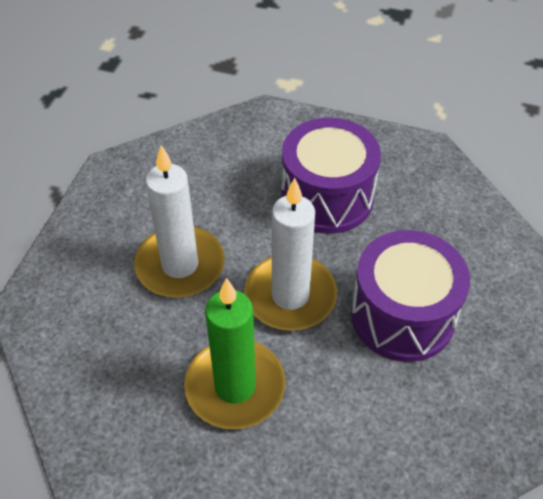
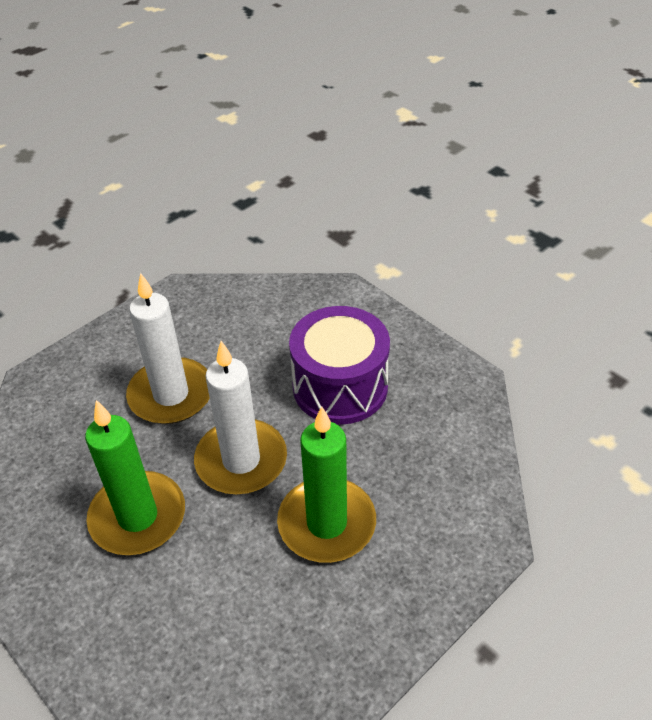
camera: 30 degrees right, 5 degrees down
(402, 316) = (327, 523): purple drum -> green candle

